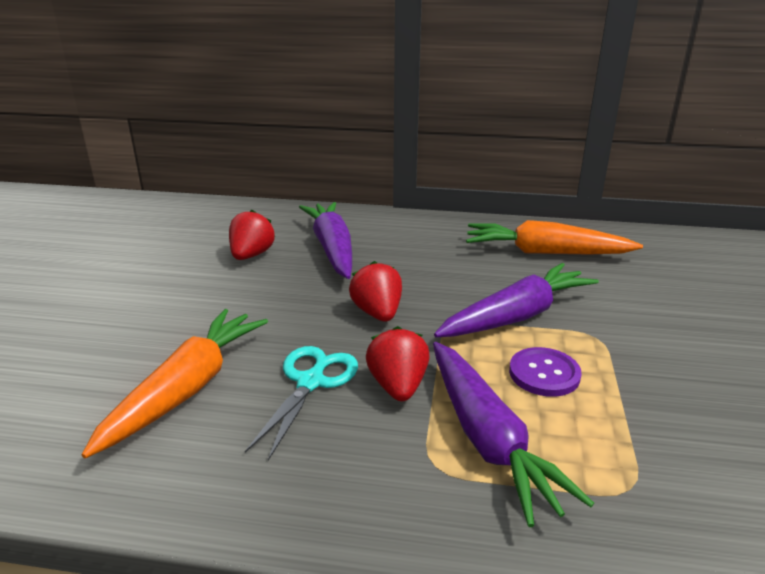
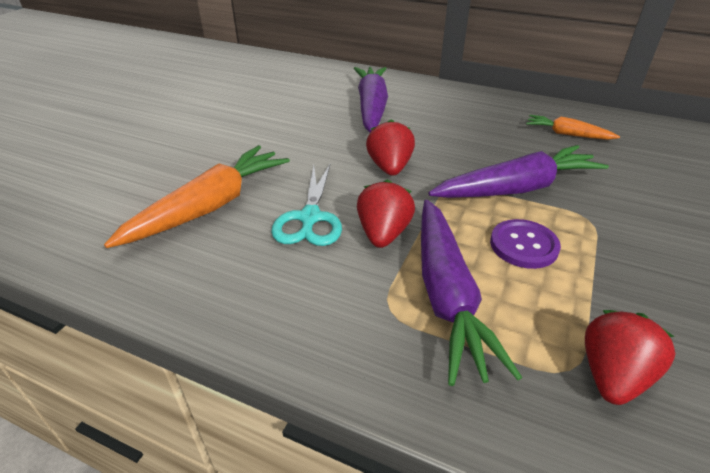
camera: 15 degrees right, 10 degrees up
(251, 255) = (302, 105): red strawberry -> red strawberry (612, 375)
(310, 382) = (310, 218): turquoise scissors -> turquoise scissors turned 150 degrees clockwise
(545, 252) = (567, 134): orange carrot -> orange carrot, size x0.54

